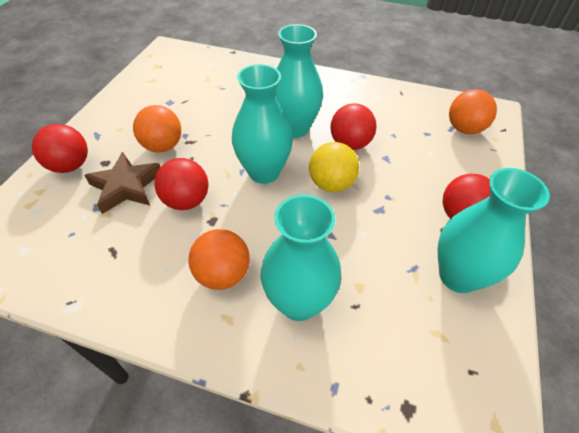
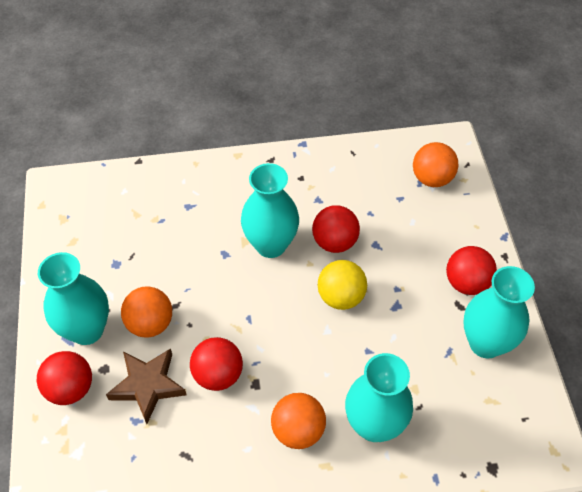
camera: 25 degrees left, 5 degrees up
(264, 172) = (271, 310): turquoise vase -> turquoise vase (87, 330)

